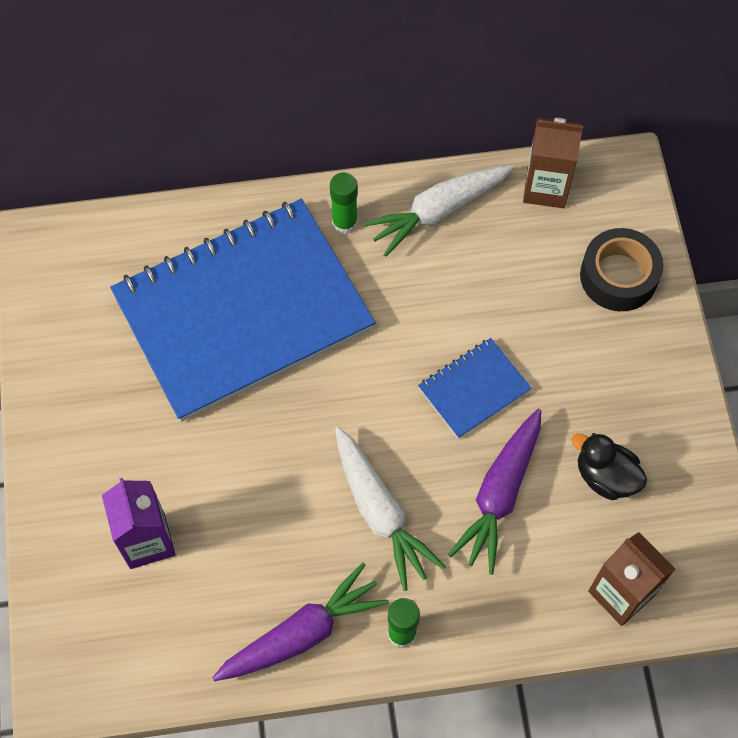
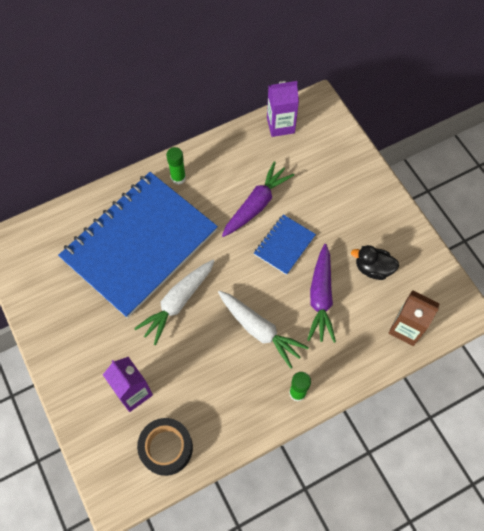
camera: 20 degrees left, 0 degrees up
(303, 633) = (242, 412): purple carrot -> purple carrot (257, 204)
(437, 212) = (227, 156): white carrot -> white carrot (177, 303)
(546, 188) = (280, 125): brown carton -> purple carton
(618, 276) = (337, 160): black tape -> black tape (166, 448)

